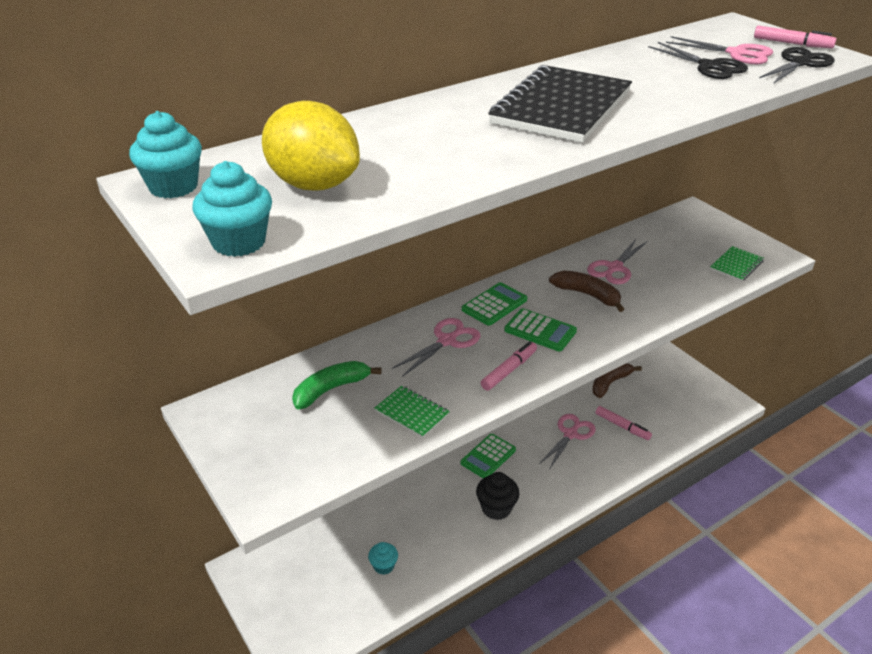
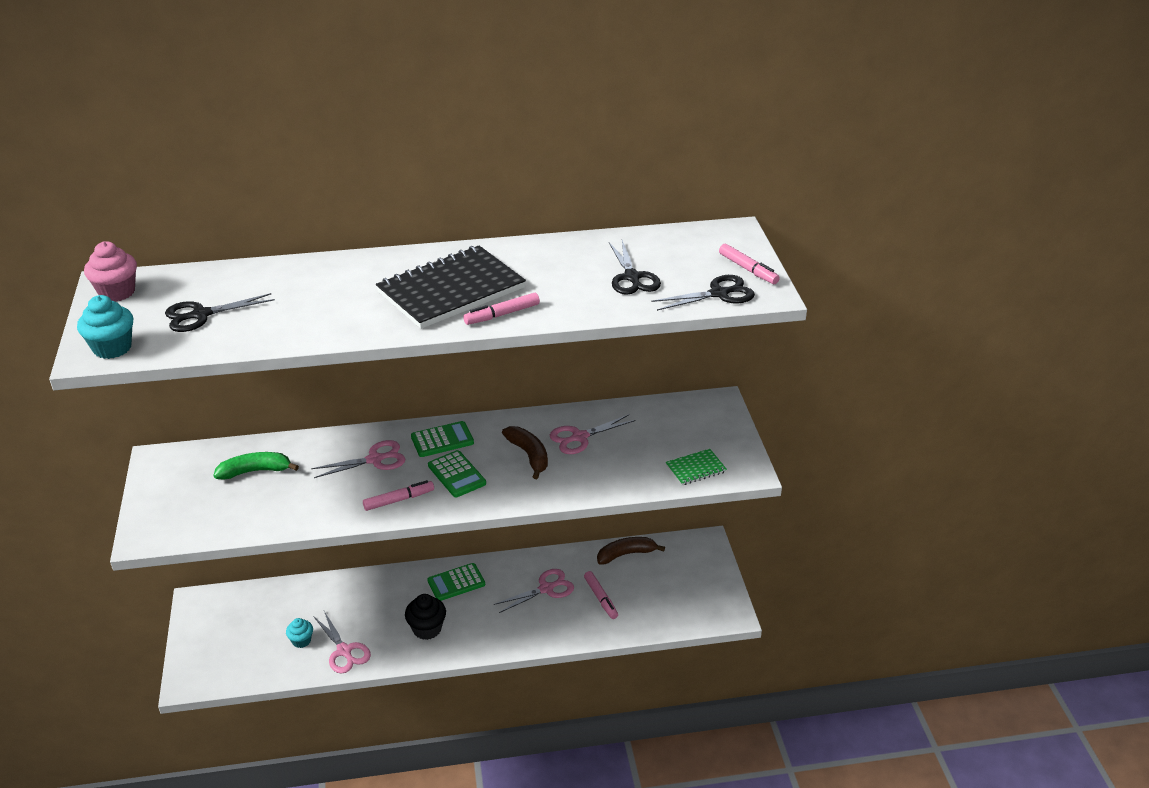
camera: 25 degrees right, 0 degrees up
(173, 187) = (117, 292): turquoise cupcake -> pink cupcake
(313, 185) = (201, 315): yellow lemon -> black scissors
(411, 413) = (295, 509): green notebook -> none
(641, 115) = (502, 314): none -> pink marker
(736, 53) = (678, 268): pink scissors -> pink scissors (344, 651)

